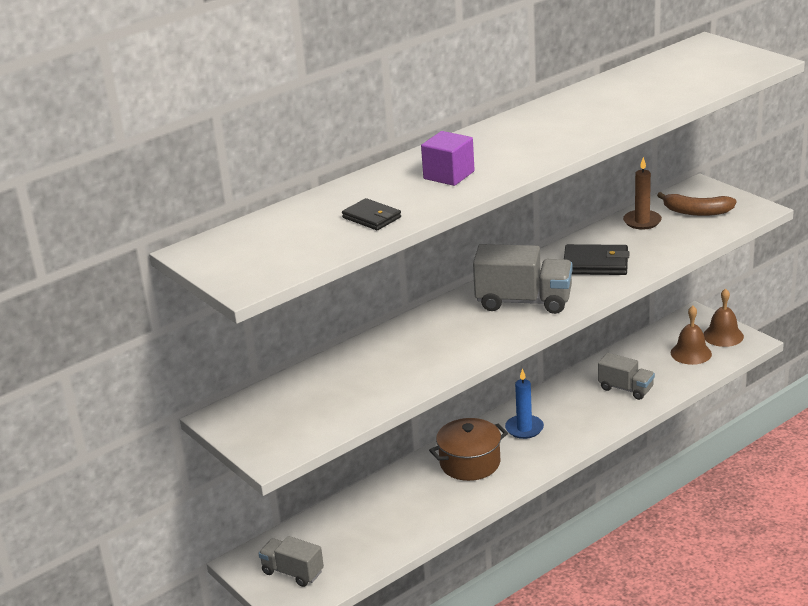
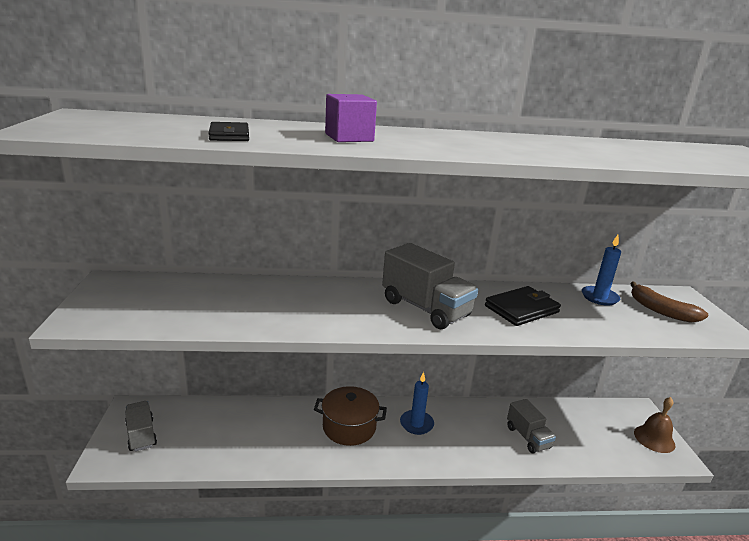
camera: 30 degrees right, 5 degrees down
(596, 264) = (521, 309): black wallet -> black wallet turned 75 degrees counterclockwise
(642, 221) = (599, 297): brown candle -> blue candle
(691, 353) = (611, 438): brown bell -> none

